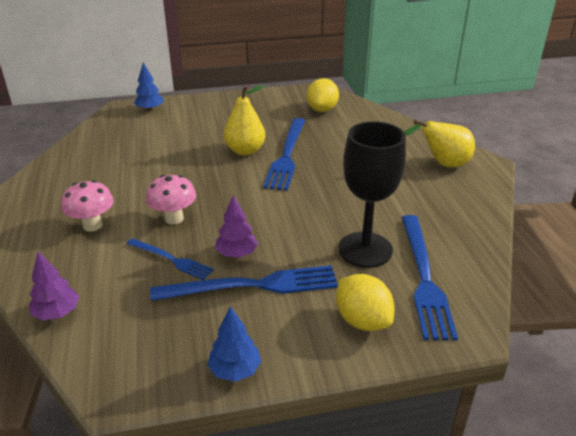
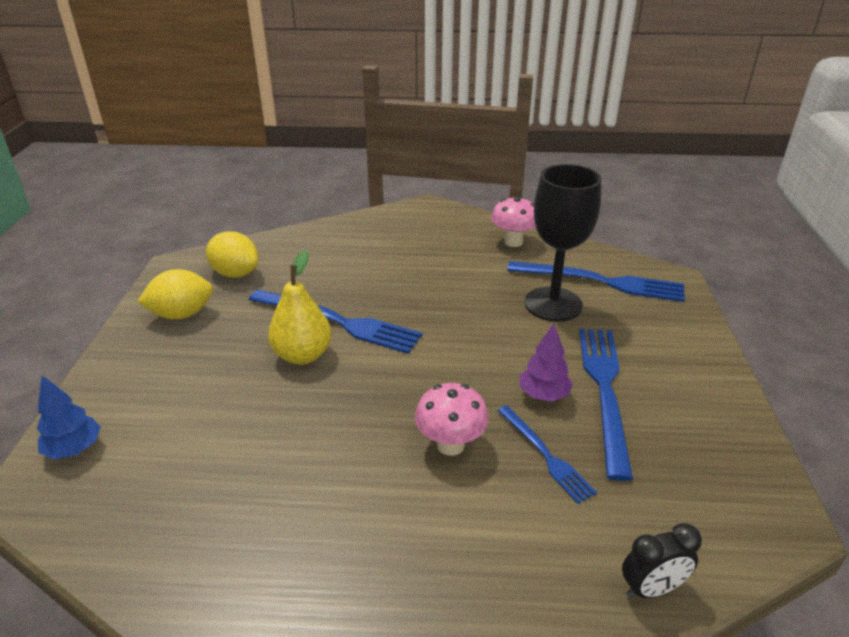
camera: 75 degrees left, 0 degrees up
(57, 313) = (651, 589): purple tree -> black clock
(92, 225) = (439, 544): pink mushroom -> pink mushroom (513, 242)
(171, 259) = (545, 455): blue fork -> blue fork turned 105 degrees clockwise
(235, 370) = (737, 421): blue tree -> none
(362, 320) = (660, 328): yellow lemon -> yellow lemon (182, 314)
(442, 164) = (416, 227): yellow pear -> none

